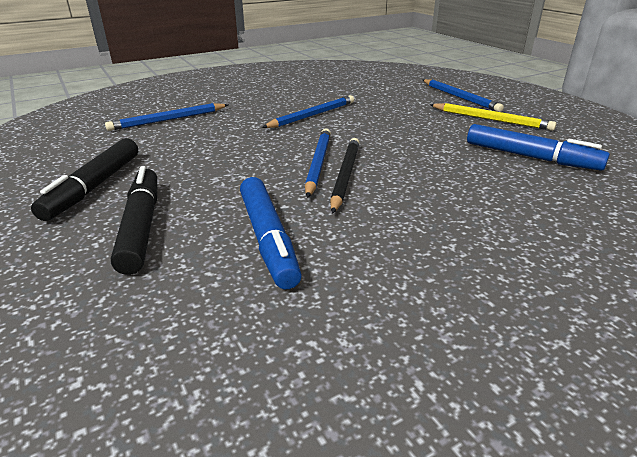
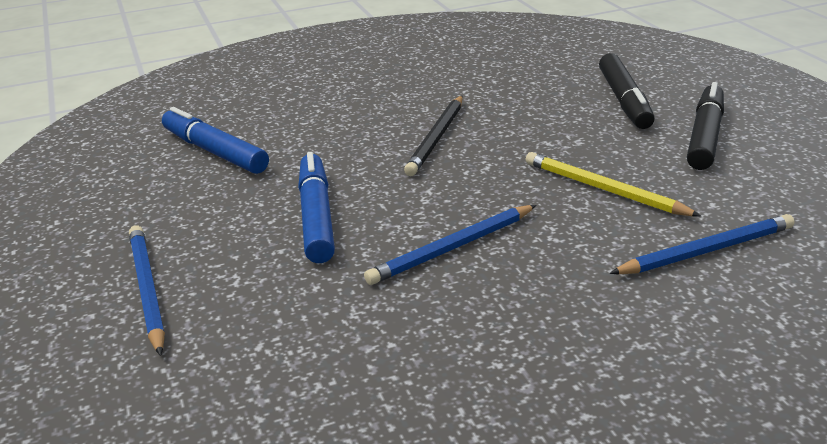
camera: 170 degrees left, 0 degrees up
(268, 239) = (515, 90): blue marker -> blue marker (316, 217)
(318, 164) = (463, 153): blue pencil -> none
(491, 119) = (173, 220): yellow pencil -> yellow pencil (604, 189)

